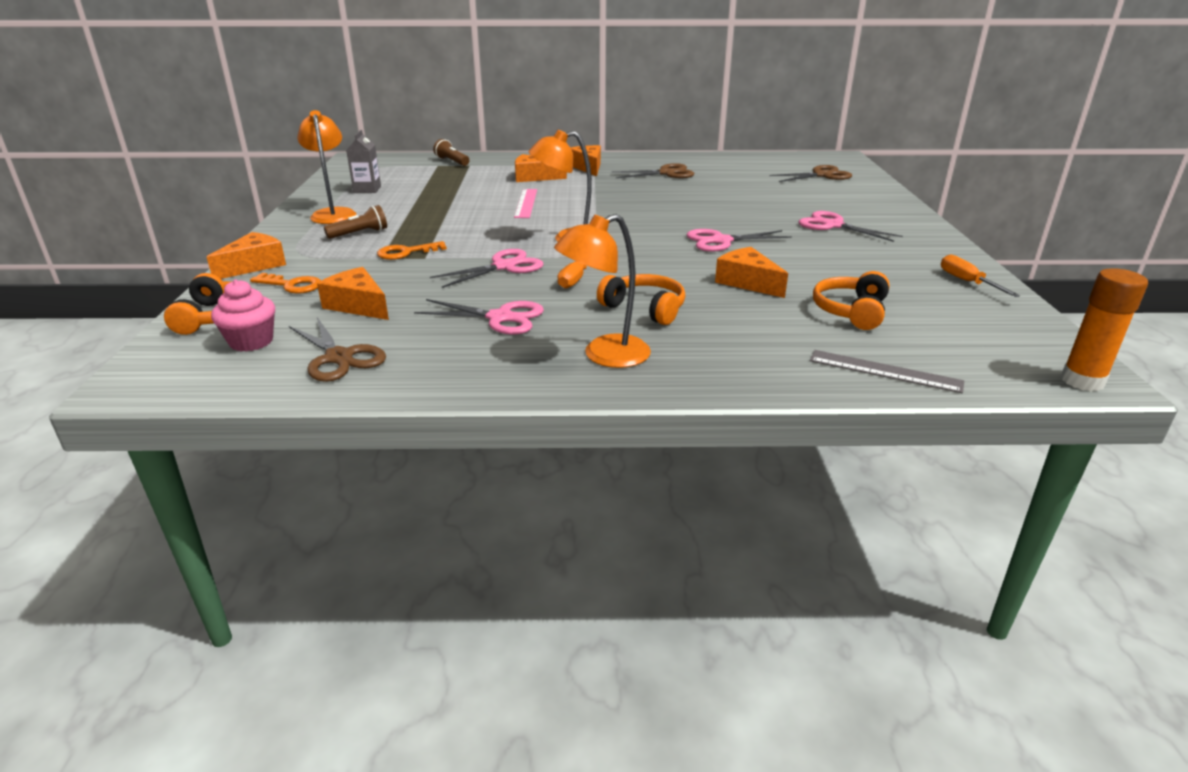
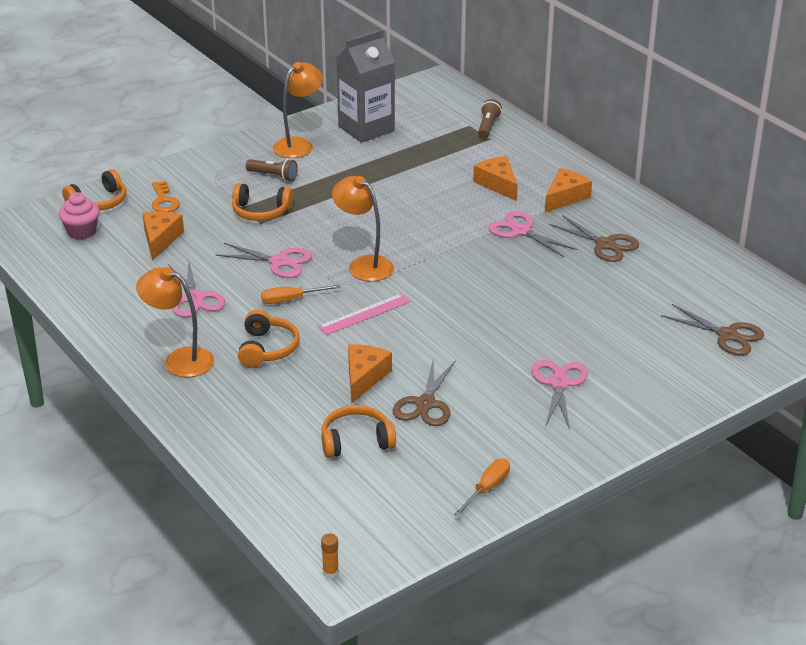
camera: 55 degrees right, 5 degrees up
(254, 265) = (178, 170): orange cheese -> none
(339, 357) = (91, 270): brown scissors -> brown scissors (425, 404)
(367, 189) = (366, 129): grey carton -> grey carton, size x1.88
(406, 252) = (260, 212): orange key -> orange headphones
(526, 203) = (424, 211): pink ruler -> pink ruler (364, 314)
(721, 241) = (444, 337): pink scissors -> pink scissors (521, 231)
(884, 371) = (263, 479): grey ruler -> none
(1082, 381) = (330, 572): orange glue stick -> orange glue stick, size x0.50

